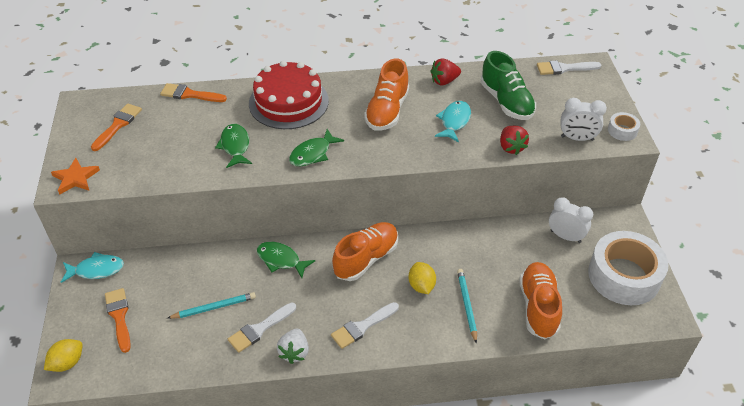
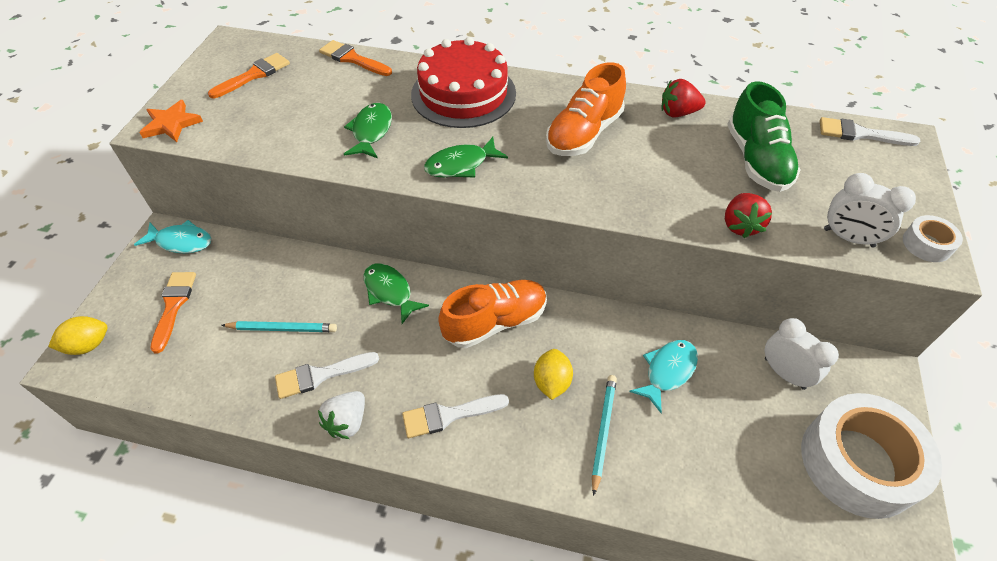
camera: 20 degrees right, 5 degrees up
(454, 121) = (670, 169): turquoise fish -> turquoise fish (667, 371)
(538, 307) = (707, 469): orange shoe -> none

